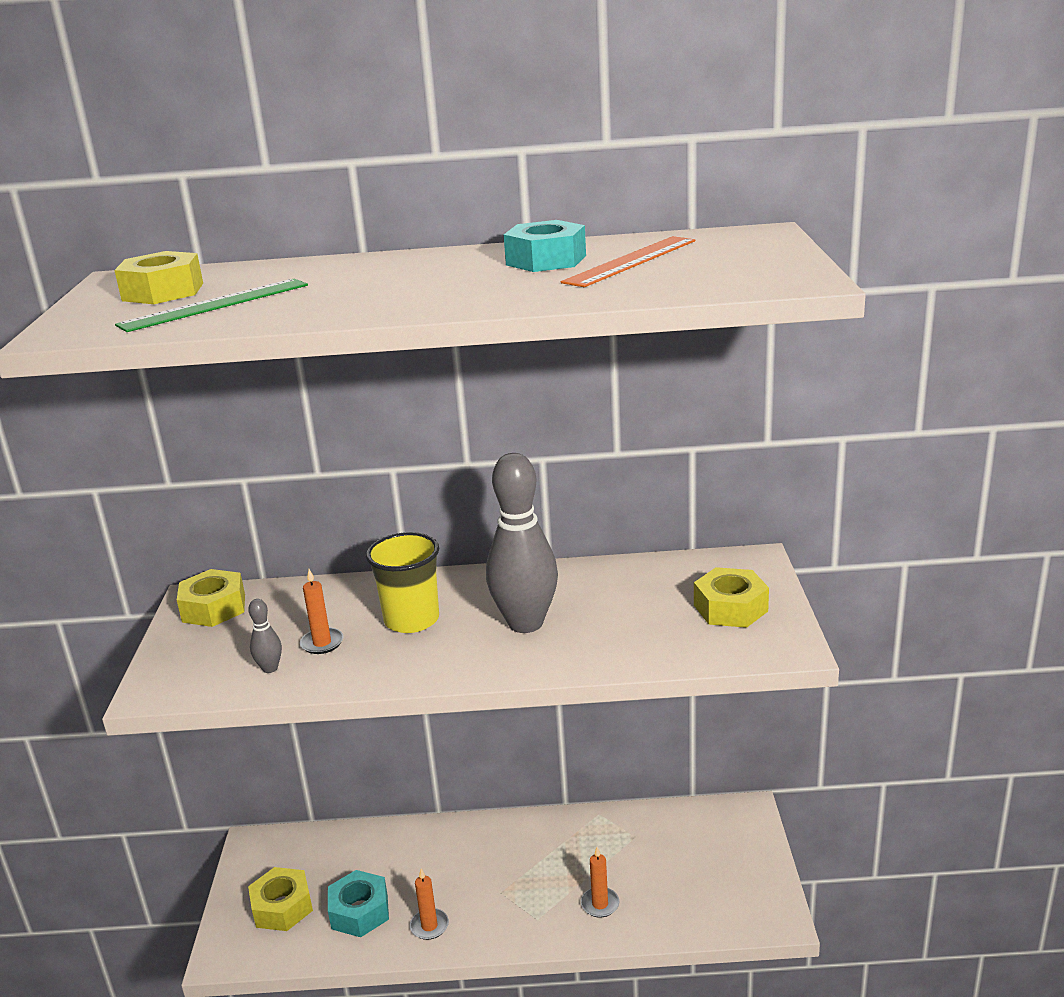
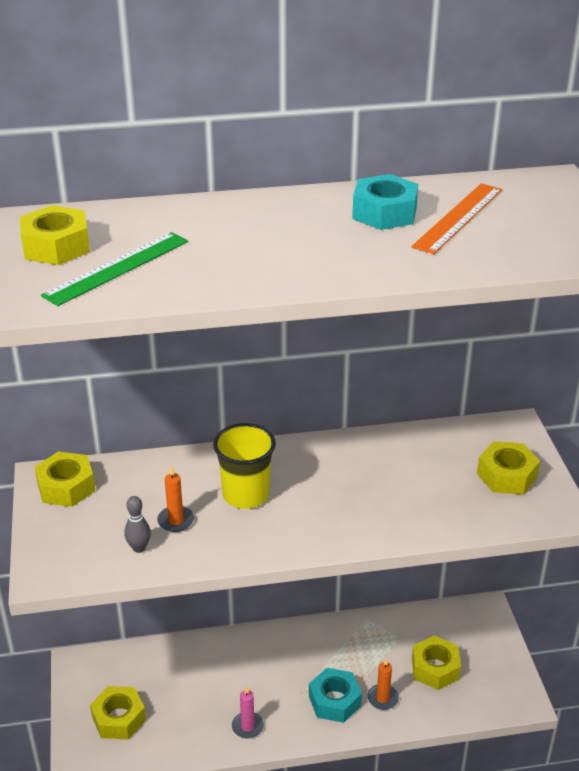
camera: 10 degrees left, 10 degrees up
(359, 911) = (186, 718): turquoise nut -> turquoise nut (334, 701)
(429, 926) = (247, 726): orange candle -> pink candle
(525, 623) = (343, 495): grey bowling pin -> none
(671, 873) = (435, 668): none -> yellow nut

